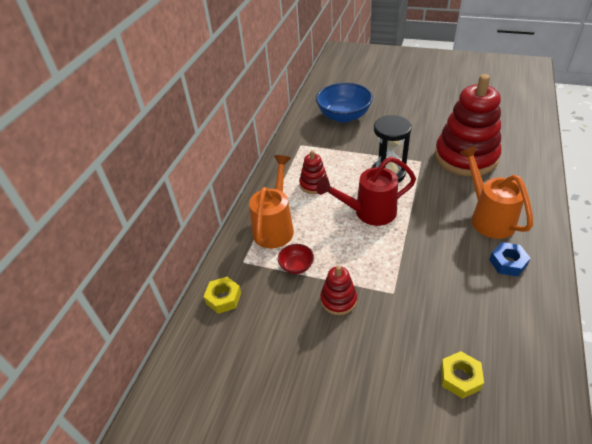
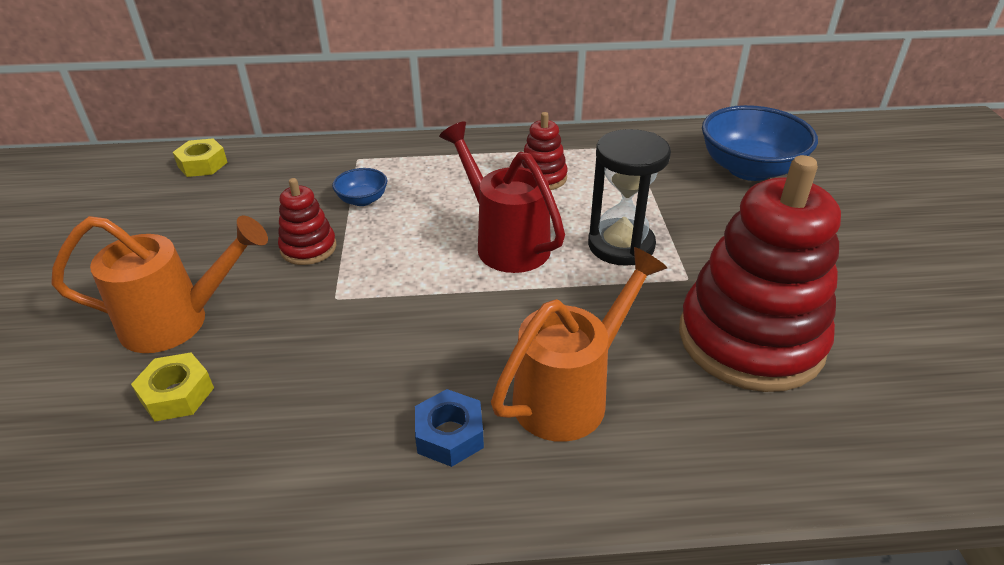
camera: 65 degrees right, 5 degrees down
(223, 298) = (292, 160): yellow nut -> yellow nut (202, 164)
(275, 227) = (432, 166): orange watering can -> orange watering can (178, 322)
(296, 266) = (362, 200): red bowl -> blue bowl

